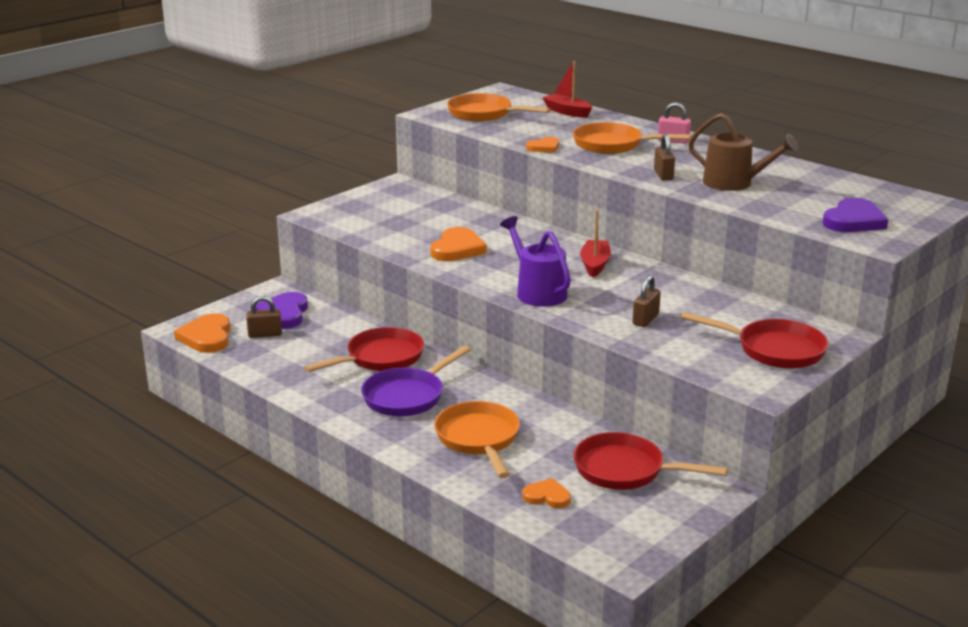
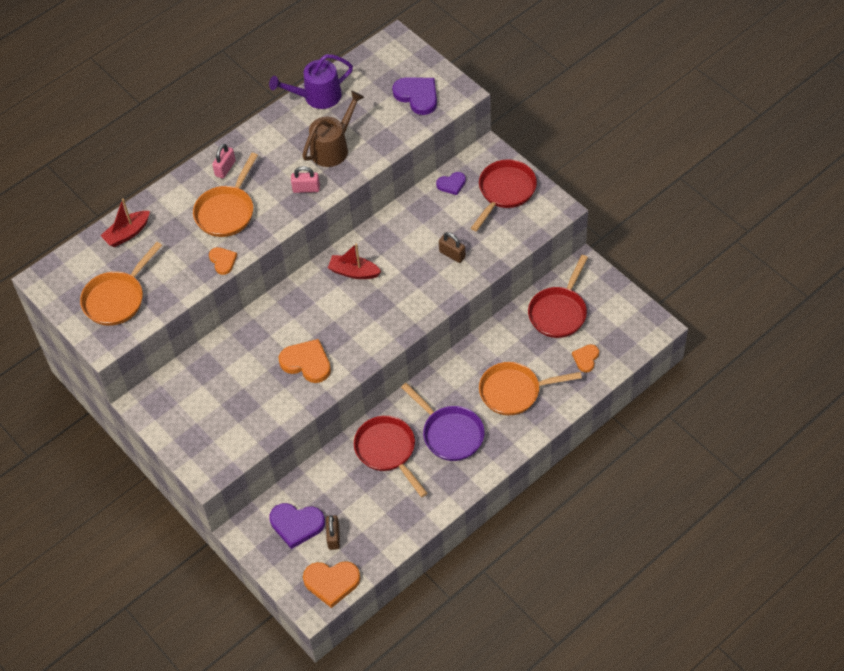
camera: 80 degrees left, 30 degrees up
(537, 291) = (397, 315): purple watering can -> purple watering can (317, 97)
(663, 175) = (306, 189): brown padlock -> pink padlock
(766, 314) = (451, 184): none -> purple heart

